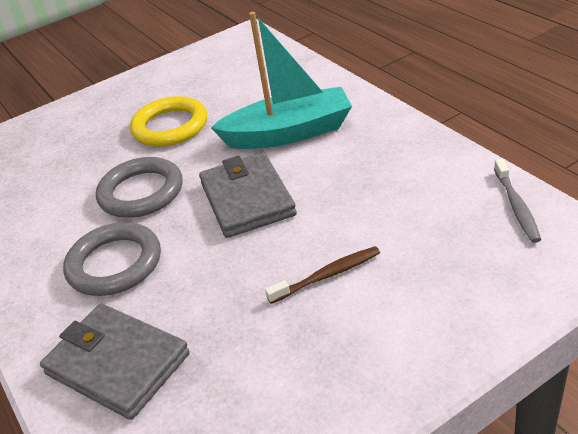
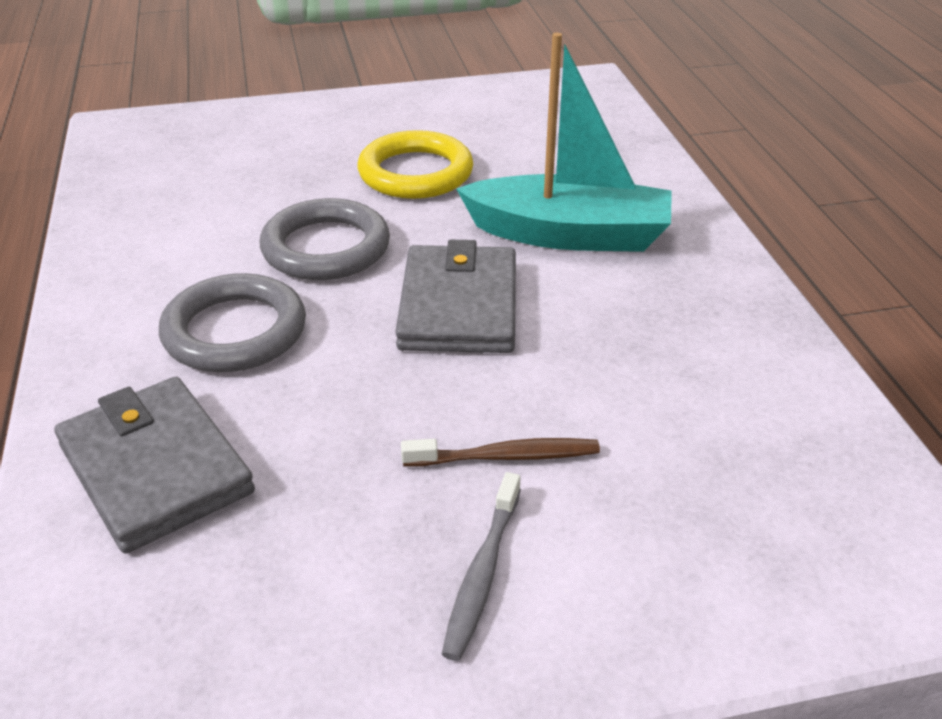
camera: 15 degrees right, 0 degrees up
(516, 206) = (851, 461): grey toothbrush -> grey toothbrush (482, 573)

